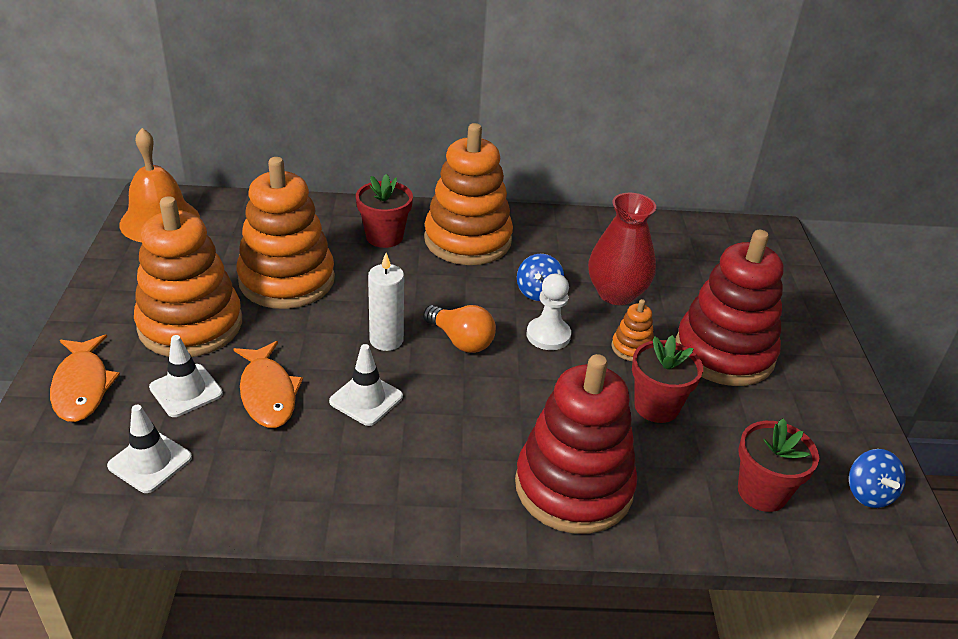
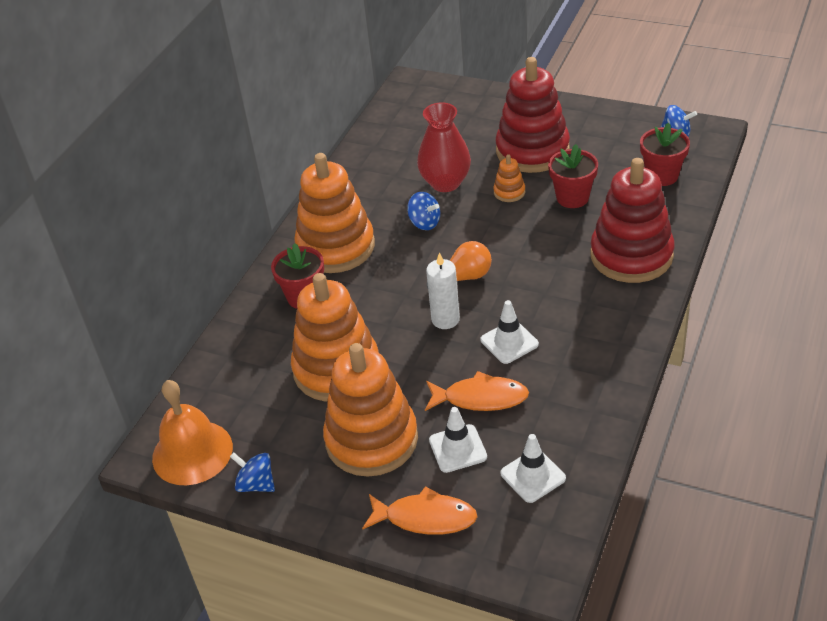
camera: 60 degrees left, 5 degrees up
(123, 265) = (256, 484): none -> blue spinning top
(548, 335) = (478, 230): white pawn -> none

